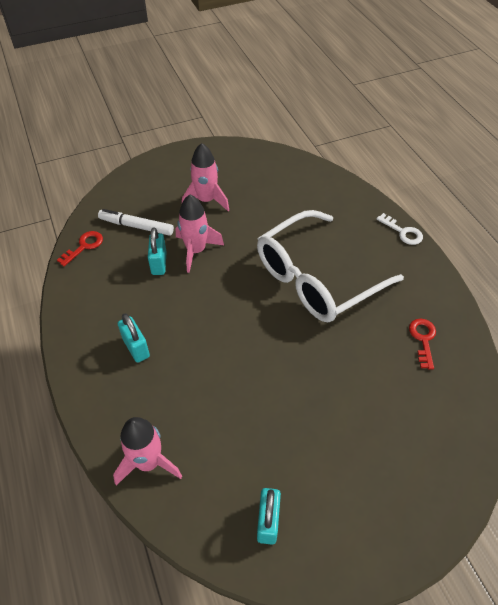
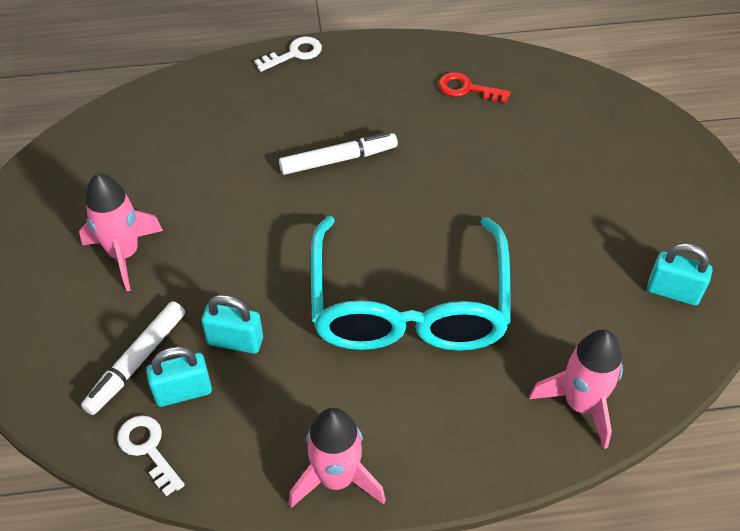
camera: 75 degrees left, 0 degrees up
(84, 246) = (148, 449): red key -> white key
(136, 348) = (391, 395): turquoise padlock -> turquoise padlock (183, 392)
(196, 251) = (229, 287): pink rocket -> pink rocket (336, 478)
(207, 343) = (408, 305): none -> turquoise glasses
(316, 278) = (338, 159): white glasses -> white marker

